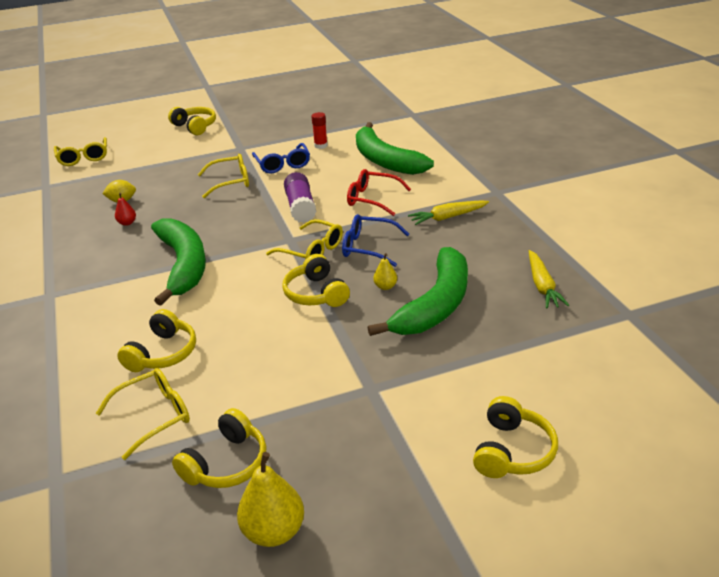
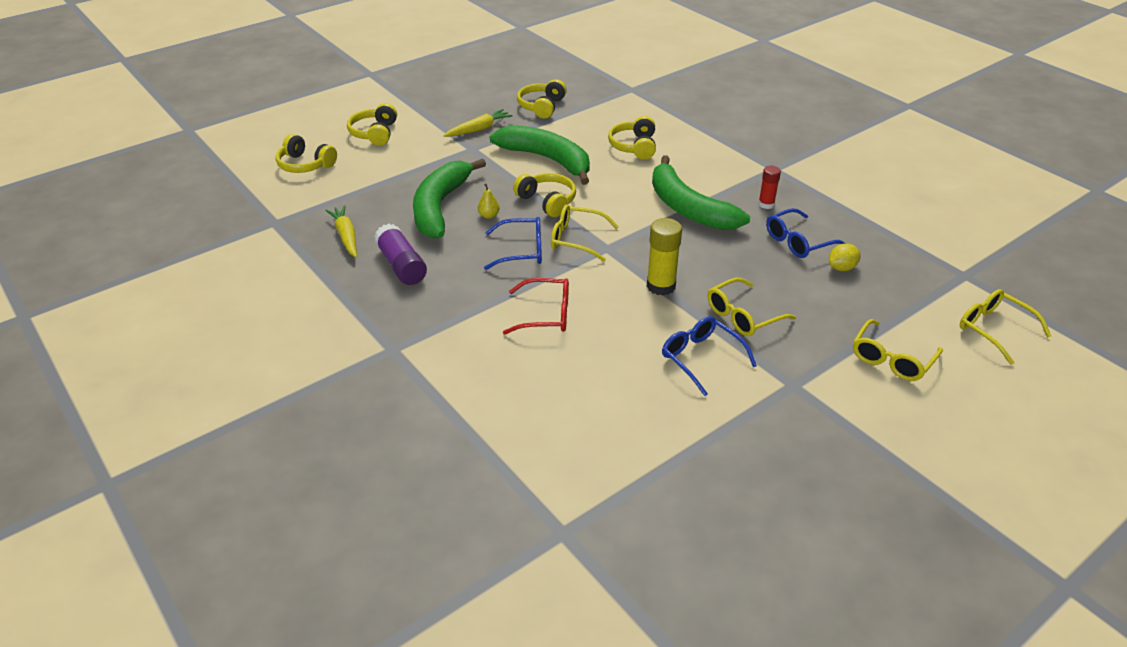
camera: 160 degrees right, 5 degrees up
(127, 223) = (798, 242): red pear -> blue glasses
(154, 416) = (604, 118): yellow glasses -> yellow glasses (892, 359)
(195, 127) = (921, 428): yellow headphones -> yellow headphones (305, 165)
(270, 206) = (661, 286): none -> yellow glue stick
(274, 531) = (498, 90): yellow pear -> none
(300, 207) = (624, 289): purple glue stick -> purple glue stick (401, 265)
(321, 146) = (675, 409): red glue stick -> red glue stick (766, 204)
(385, 160) = (559, 389): green banana -> green banana (547, 159)
(447, 217) = (447, 300): yellow carrot -> yellow carrot (479, 129)

